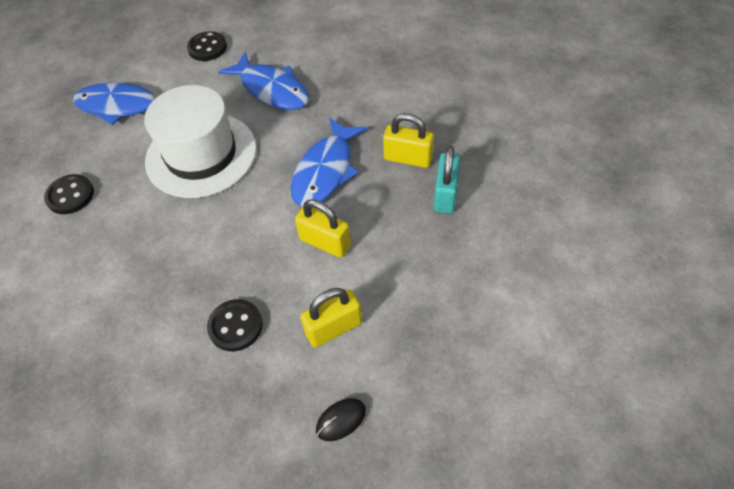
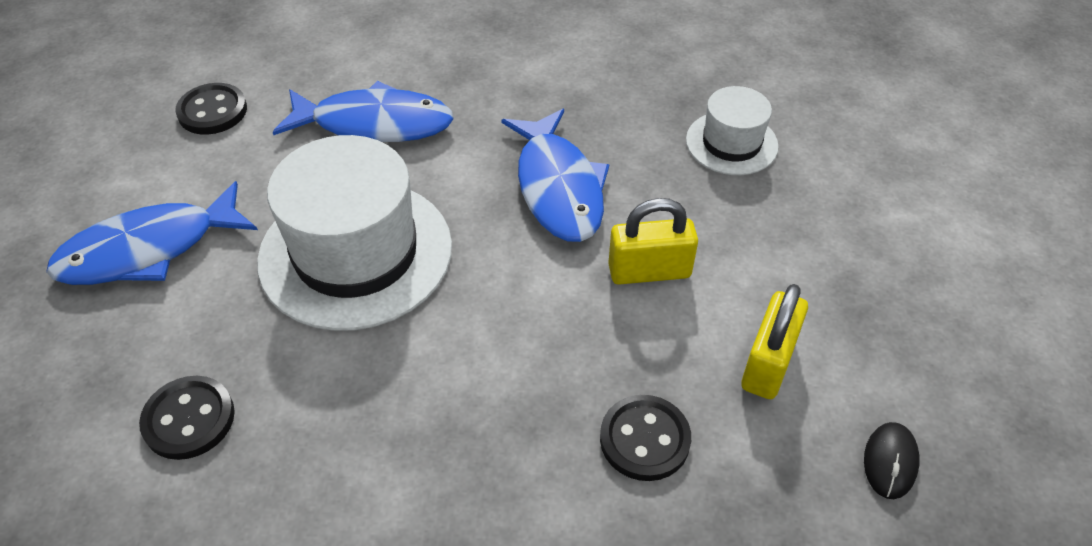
camera: 40 degrees left, 5 degrees down
(408, 158) = (645, 124): yellow padlock -> none
(445, 195) = (731, 143): turquoise padlock -> white hat

